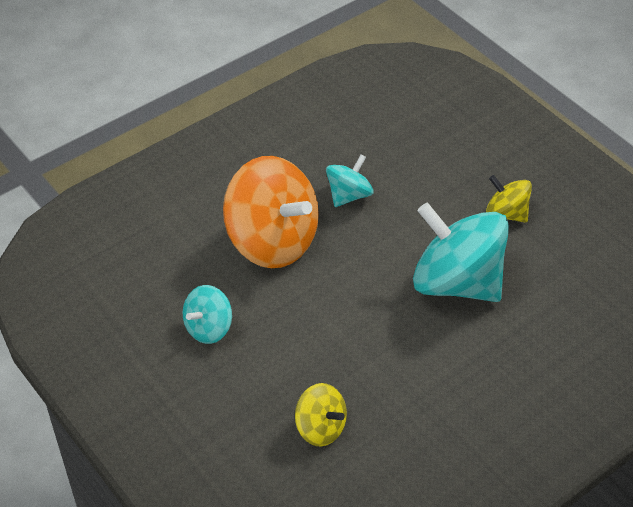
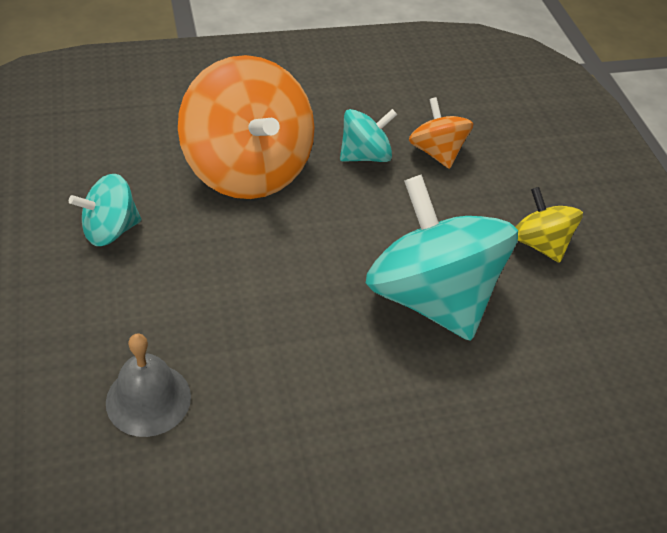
camera: 20 degrees right, 0 degrees up
(320, 428) = (148, 399): yellow spinning top -> grey bell
(397, 171) = (436, 152): none -> orange spinning top

